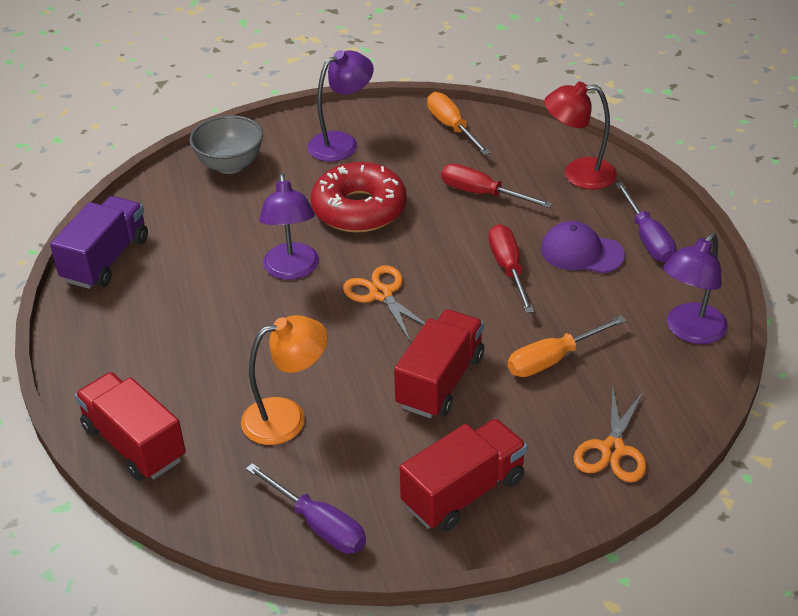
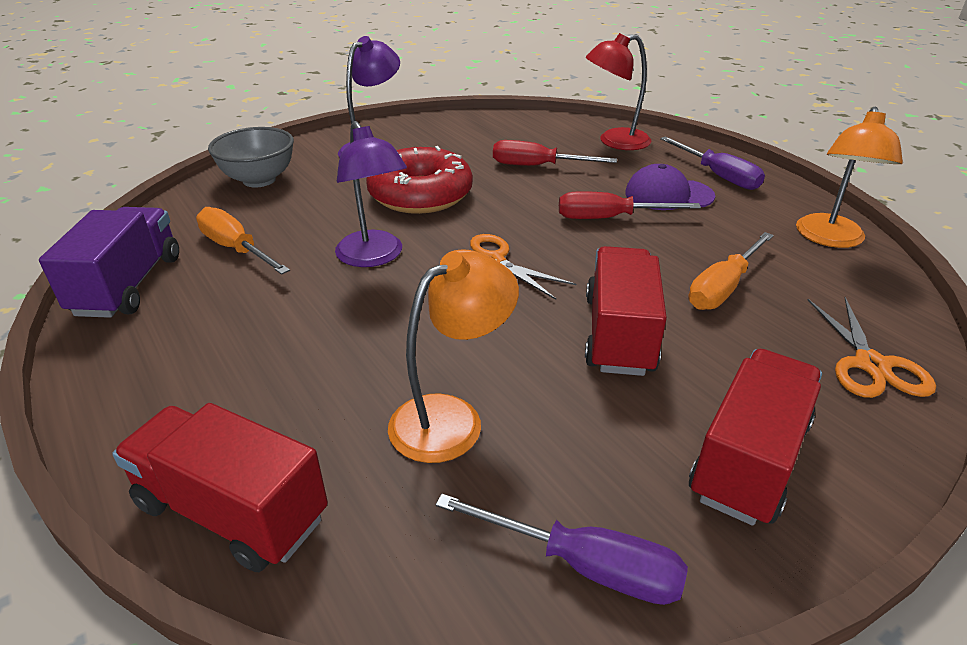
camera: 20 degrees left, 5 degrees down
(452, 127) = (474, 126): orange screwdriver -> orange screwdriver (236, 249)
(508, 269) = (609, 218): red screwdriver -> red screwdriver turned 60 degrees counterclockwise
(690, 331) = (829, 239): purple lamp -> orange lamp

